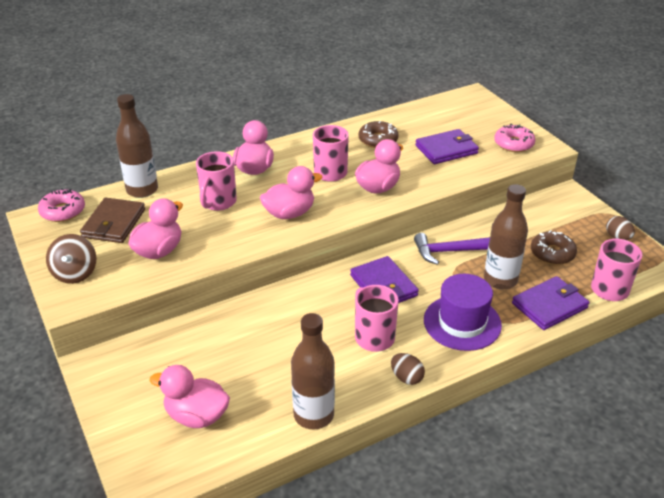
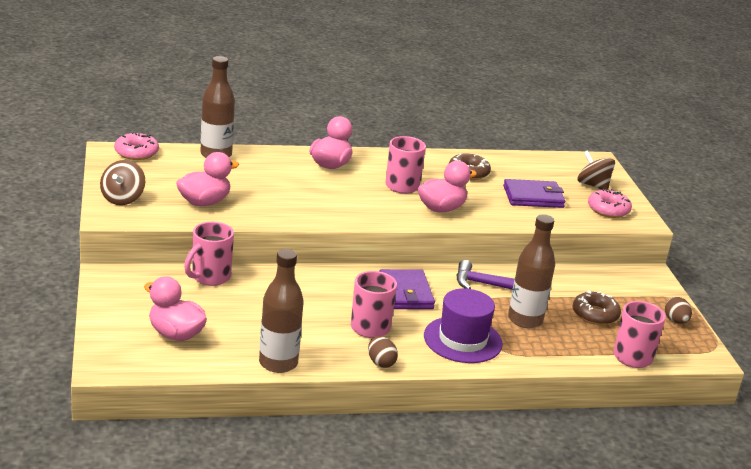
camera: 15 degrees right, 10 degrees down
(114, 223) = (176, 172): brown wallet -> none
(218, 202) = (280, 181): pink mug -> pink mug (209, 277)
(289, 213) = (341, 206): pink duck -> none
(486, 122) = (593, 185): none -> brown spinning top
(549, 305) = (560, 352): purple wallet -> none

